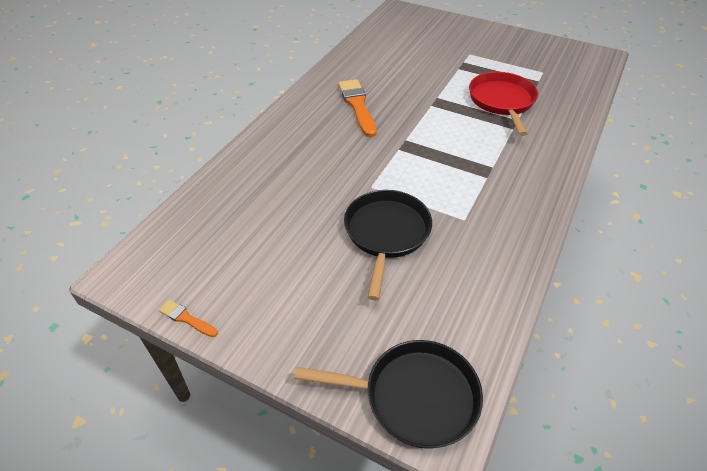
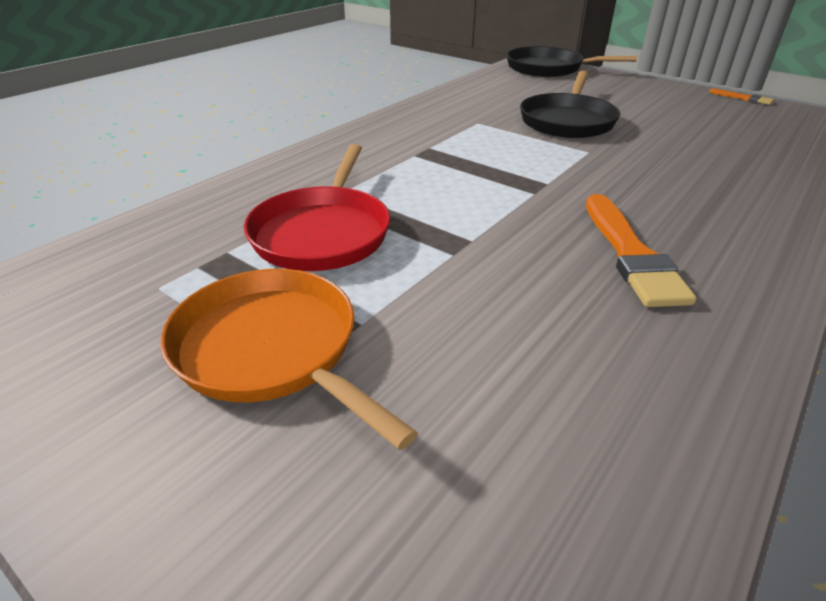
camera: 170 degrees left, 10 degrees down
(481, 58) = (271, 349): none -> orange pan

